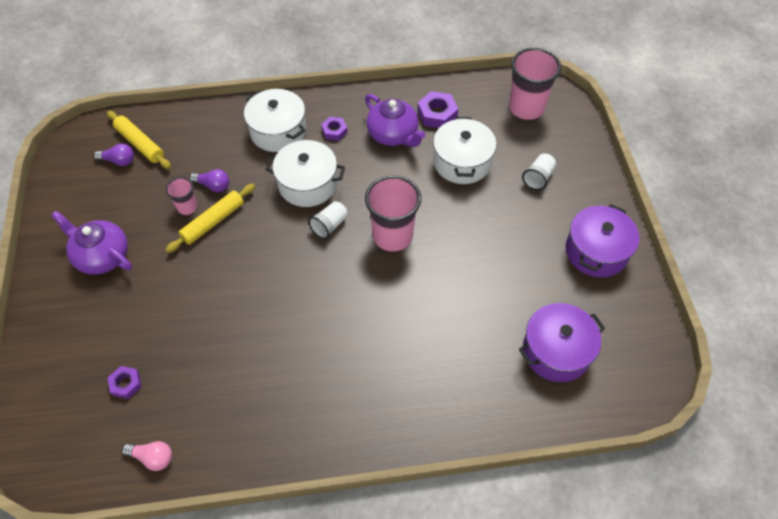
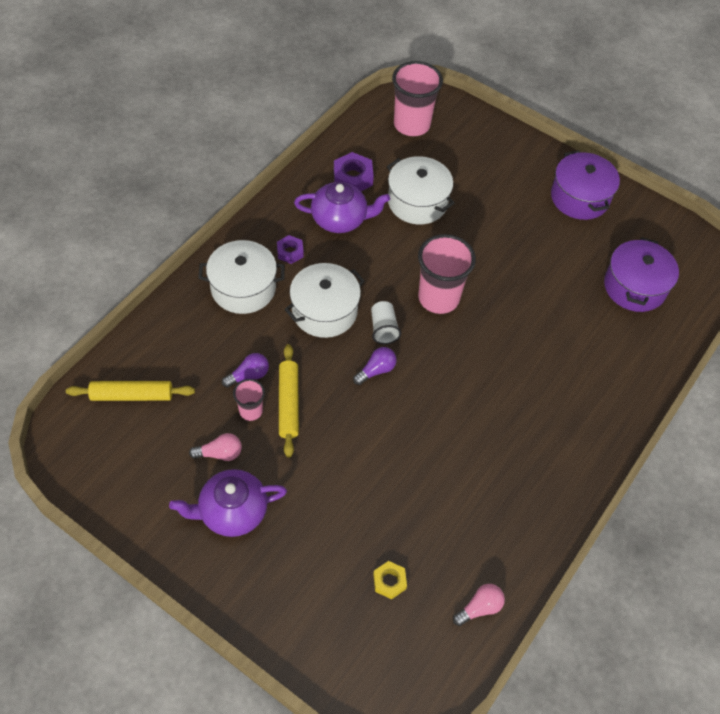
camera: 50 degrees left, 0 degrees up
(119, 161) = (132, 425): purple light bulb -> purple light bulb (376, 370)
(126, 384) = (389, 581): purple nut -> yellow nut
(139, 217) = (220, 453): none -> pink light bulb
(538, 178) = (483, 173): white cup -> none

